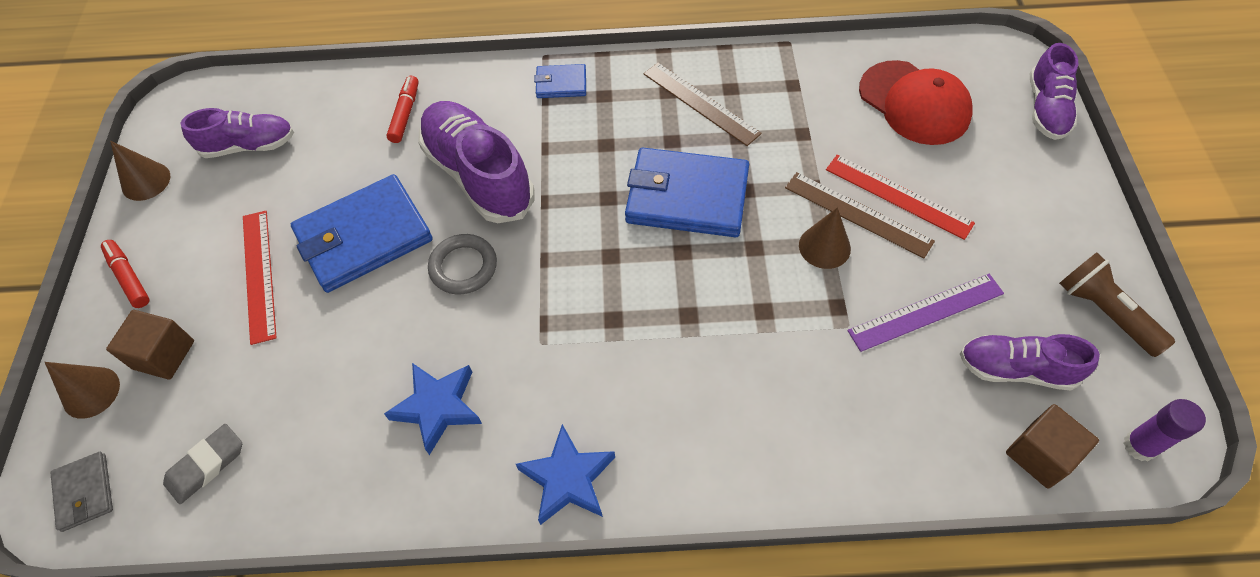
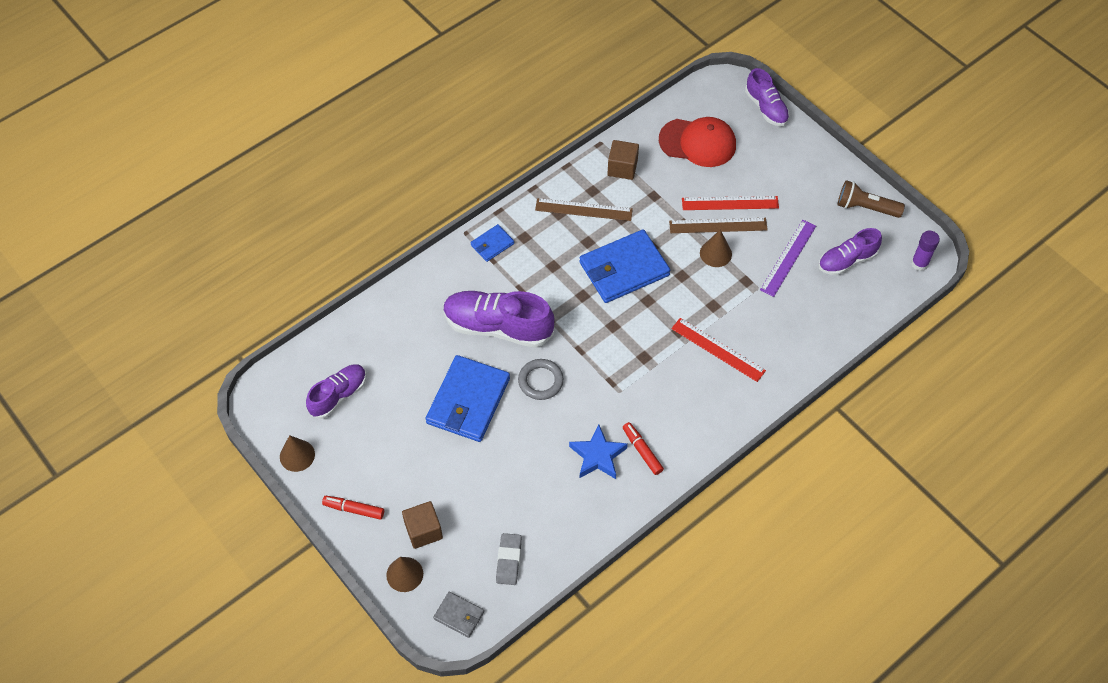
camera: 40 degrees left, 0 degrees up
(259, 275) = (430, 458): red ruler -> red ruler (718, 349)
(405, 114) = (416, 318): red marker -> red marker (642, 451)
(568, 479) = (691, 444): blue star -> none
(1040, 455) = (883, 294): brown cube -> brown cube (622, 168)

